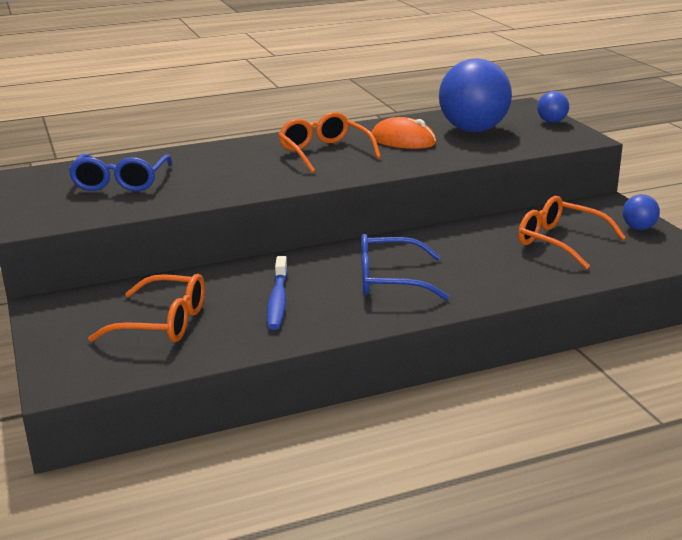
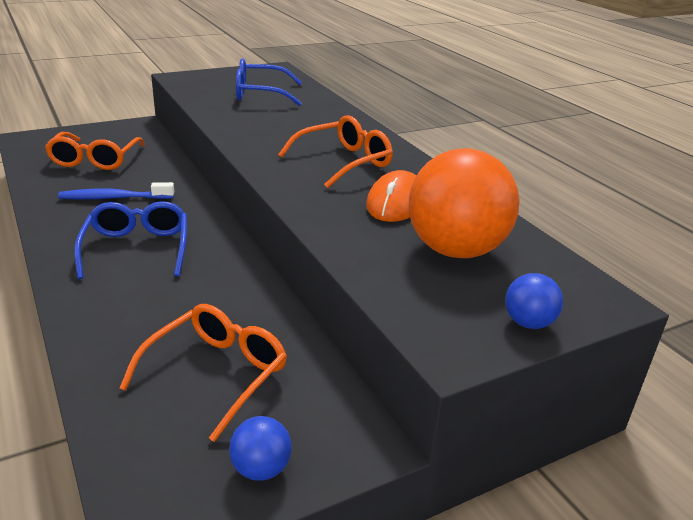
camera: 80 degrees right, 5 degrees up
(473, 130) = (455, 250): blue ball -> orange ball

